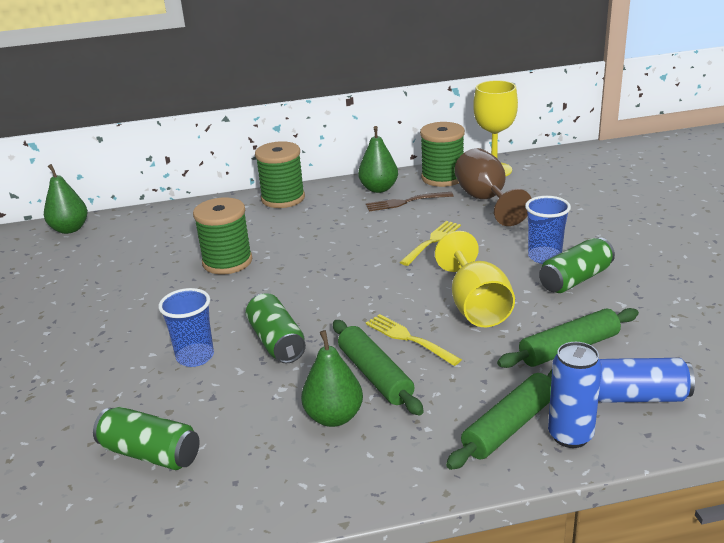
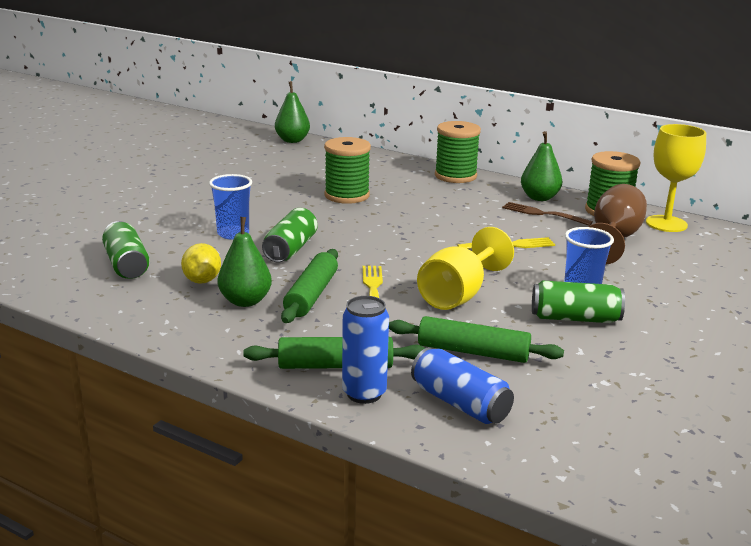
camera: 40 degrees right, 5 degrees down
(257, 422) = (202, 281): none -> yellow lemon

